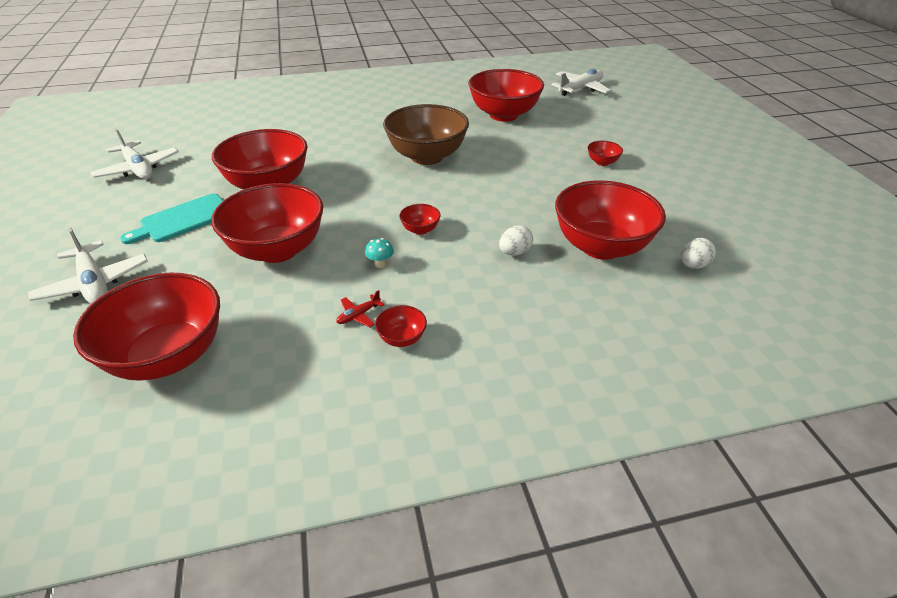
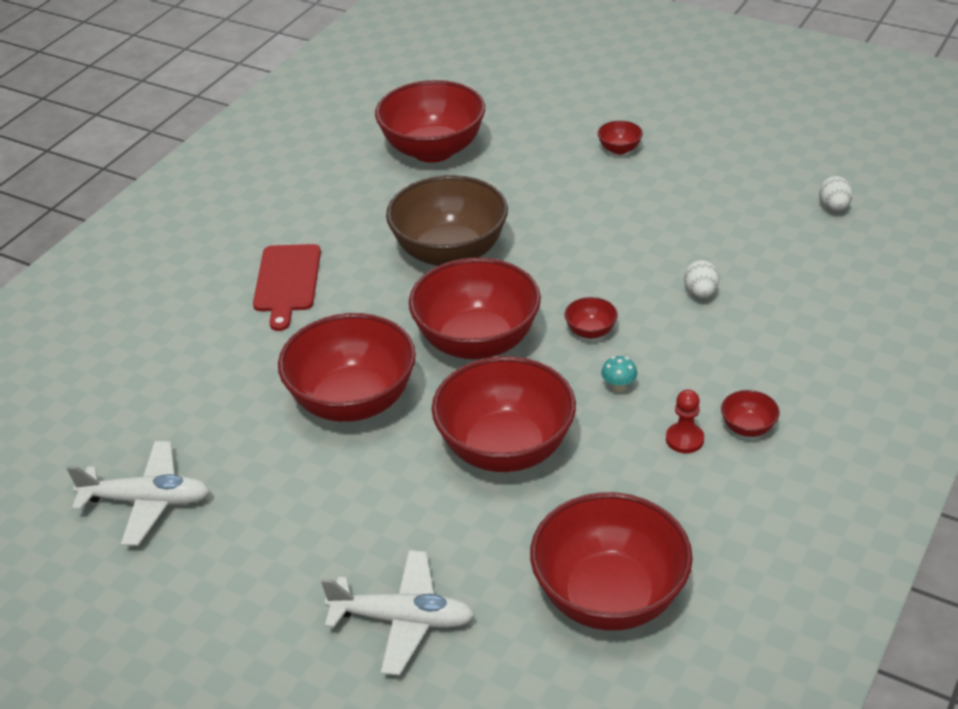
camera: 45 degrees left, 0 degrees up
(183, 219) = (343, 501): turquoise cutting board -> none
(342, 128) = (287, 282): none -> red cutting board
(358, 315) = (684, 439): red plane -> red pawn
(580, 89) = (452, 65): white plane -> none
(601, 246) = (751, 238): red bowl -> red bowl (477, 342)

